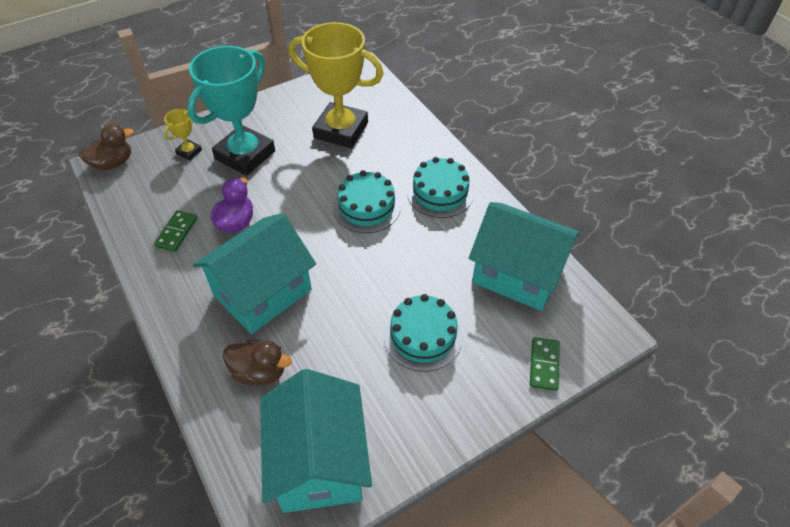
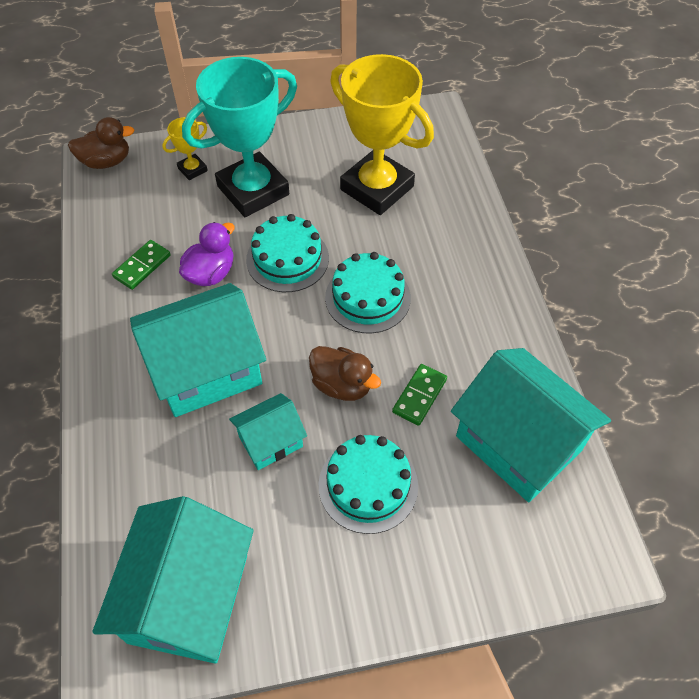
camera: 20 degrees right, 5 degrees up
(259, 372) = (166, 466): brown duck -> brown duck (342, 385)
(335, 328) = (270, 441): none -> turquoise house
(440, 193) = (465, 304): turquoise cake -> turquoise cake (287, 259)
(544, 365) = (501, 574): green domino -> green domino (419, 396)

